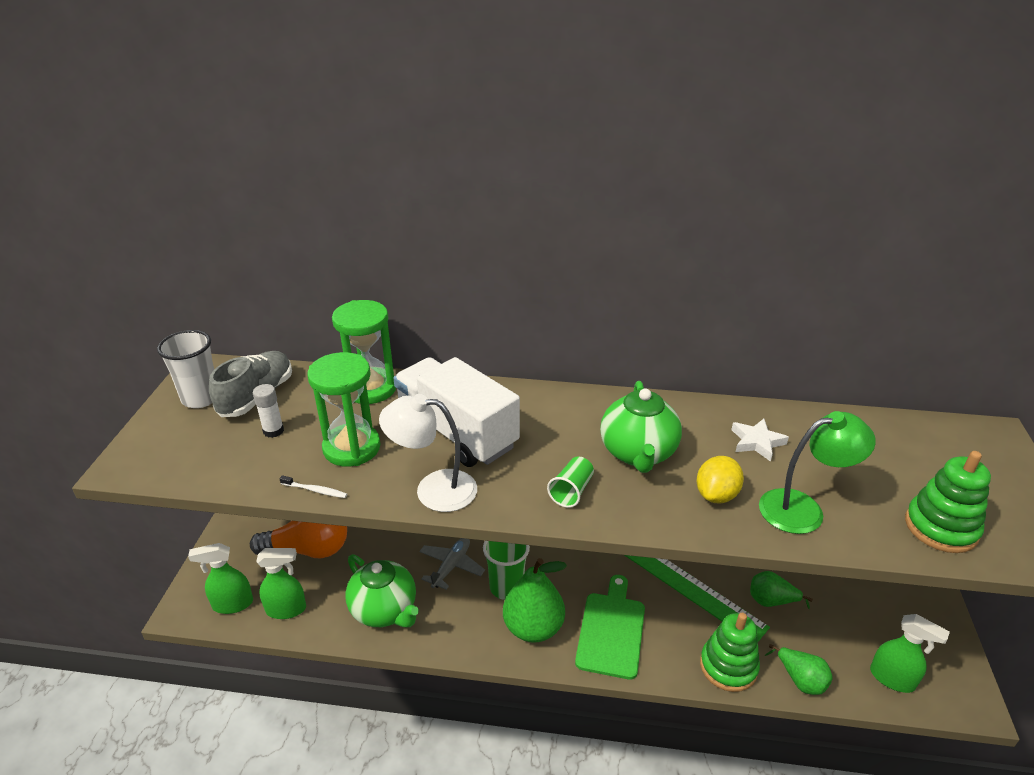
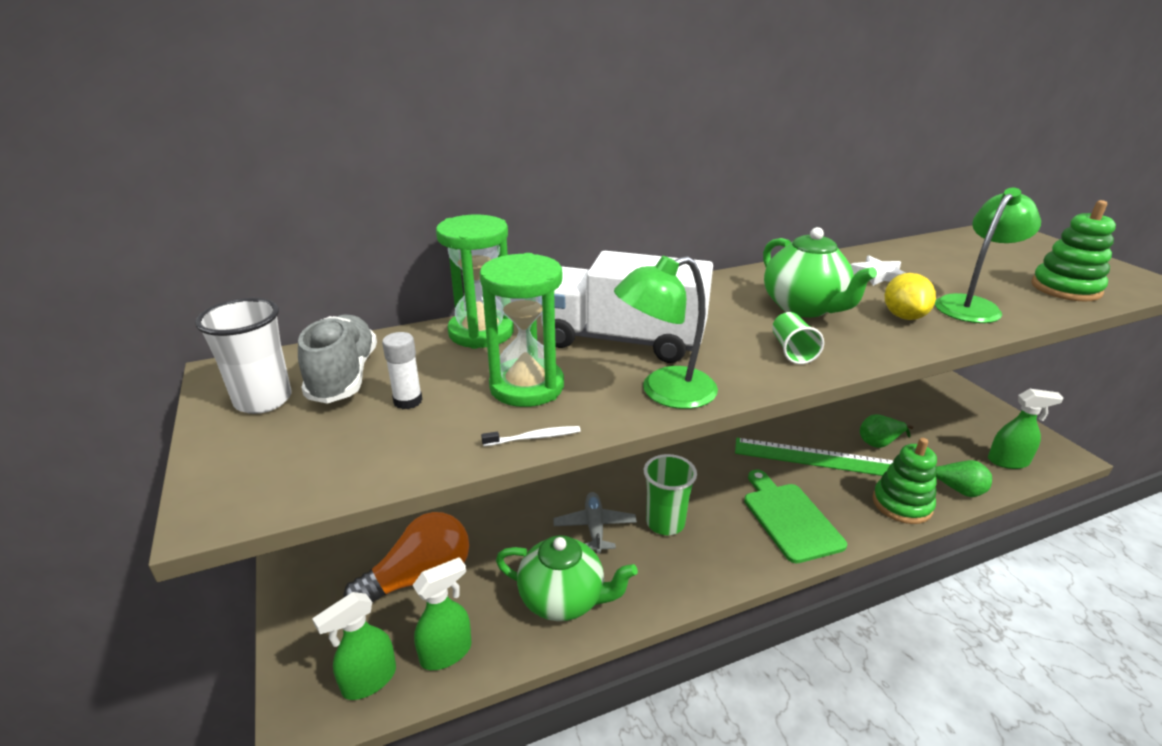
camera: 30 degrees left, 5 degrees down
(433, 489) = (664, 392): white lamp -> green lamp
(533, 628) = (723, 547): green pear -> none

